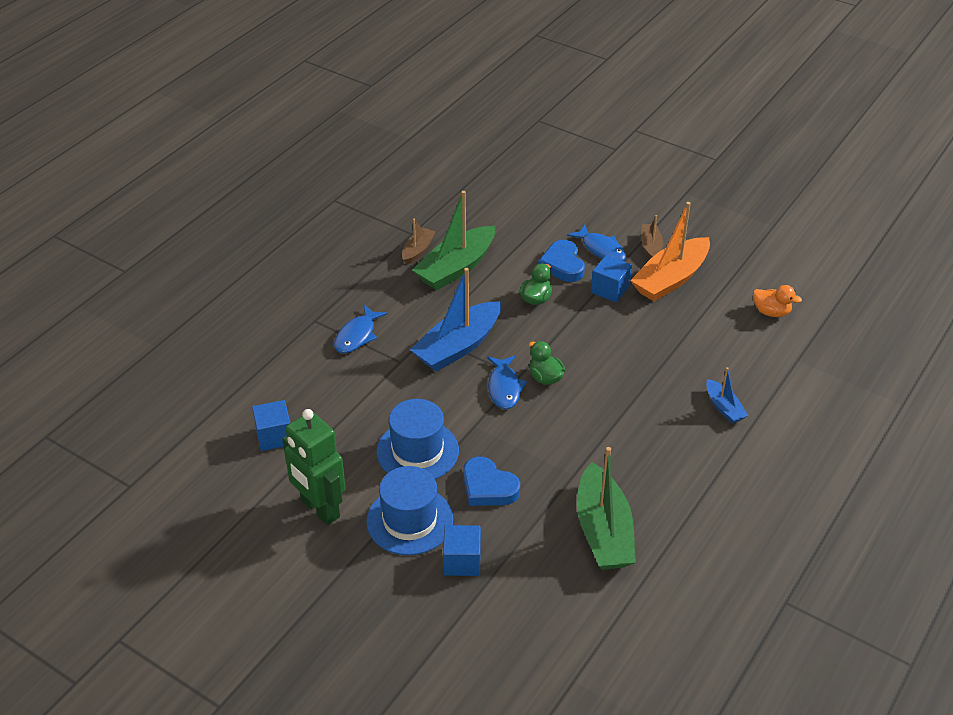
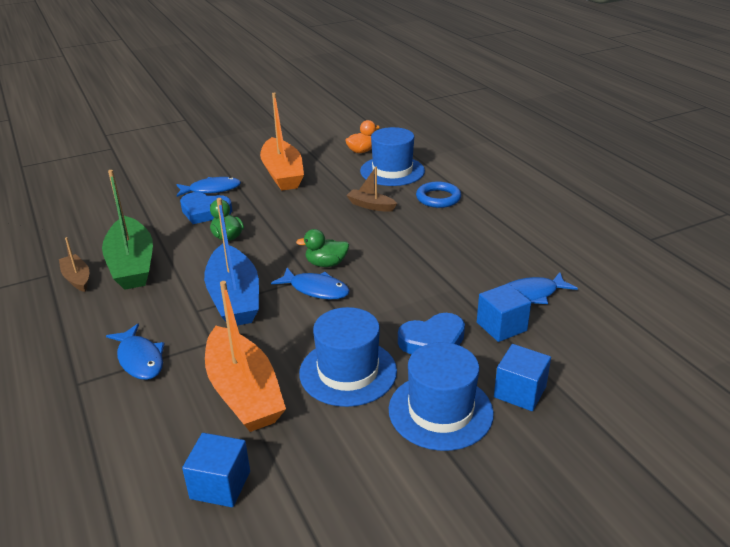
camera: 60 degrees left, 10 degrees down
(320, 509) = (372, 482): green robot -> none
(360, 405) = (243, 392): none -> orange boat
(603, 531) = (531, 294): green boat -> blue fish
(610, 289) = (261, 201): blue cube -> blue cube (501, 326)
(651, 247) = (238, 170): brown boat -> brown boat (371, 206)
(724, 407) = (438, 198): blue boat -> blue ring
(749, 352) = (392, 171): none -> blue hat

